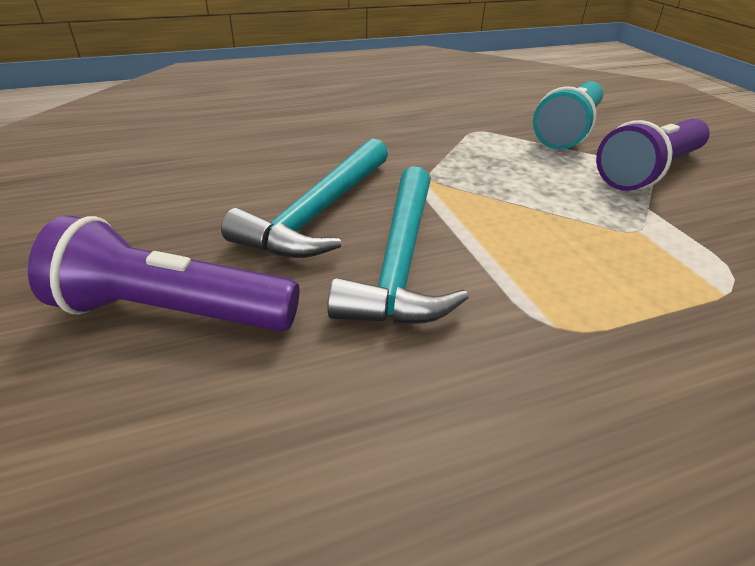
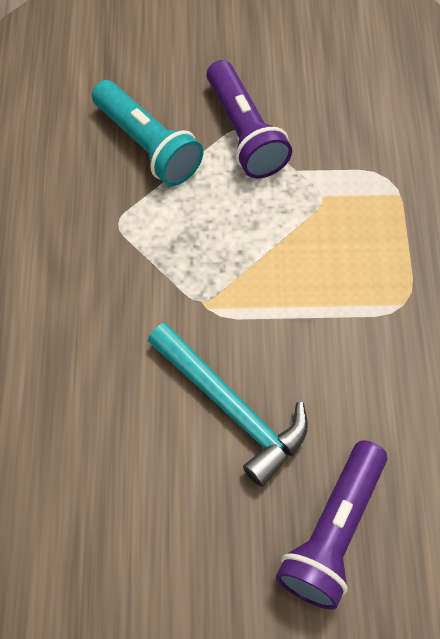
camera: 70 degrees left, 25 degrees up
(400, 261) = (316, 369): turquoise hammer -> none

